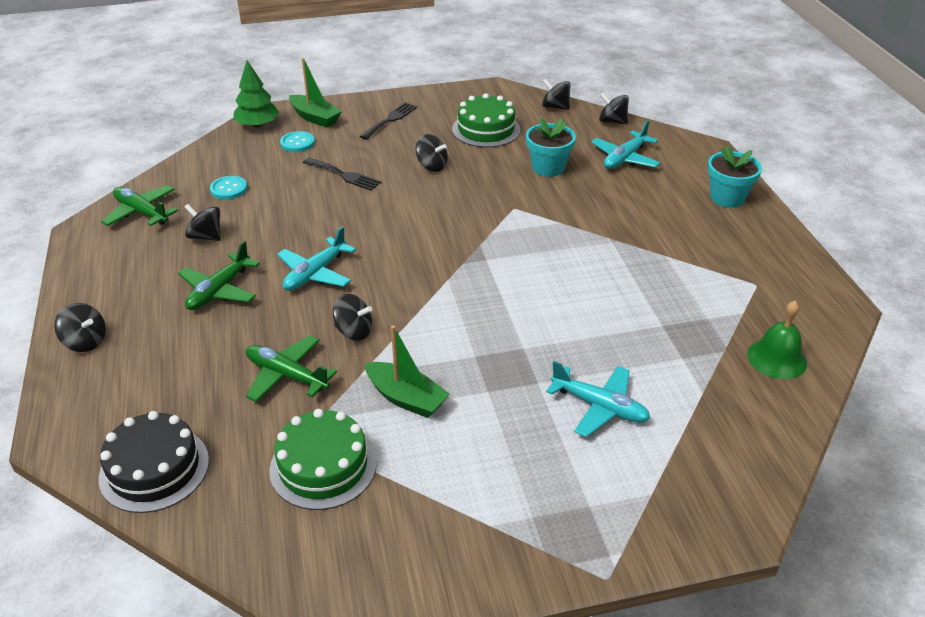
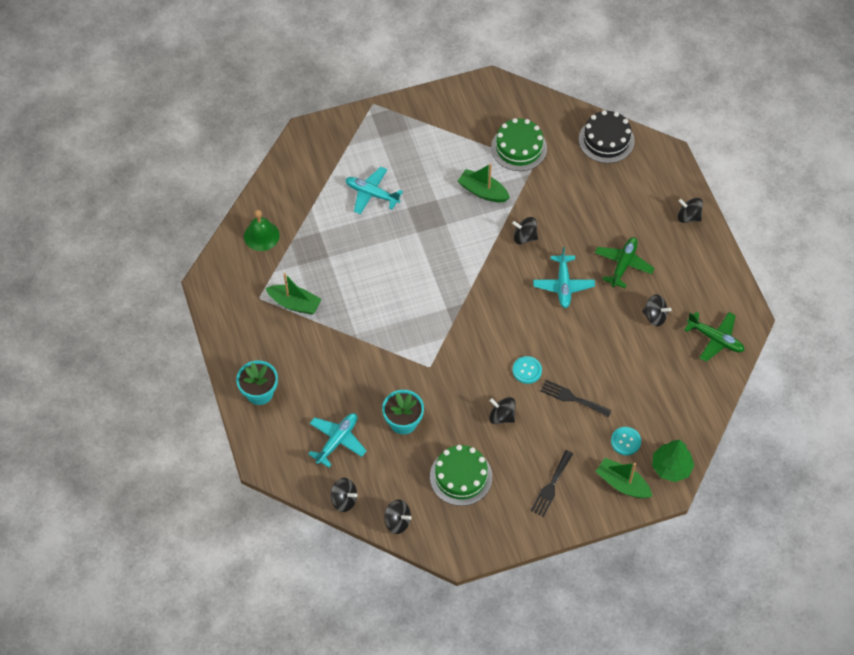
camera: 175 degrees right, 20 degrees up
(229, 189) = (660, 373): turquoise button -> turquoise button (527, 370)
(286, 375) = (556, 201): green plane -> none
(315, 273) = (563, 285): turquoise plane -> turquoise plane turned 150 degrees clockwise
(702, 275) = (295, 304): none -> green boat

